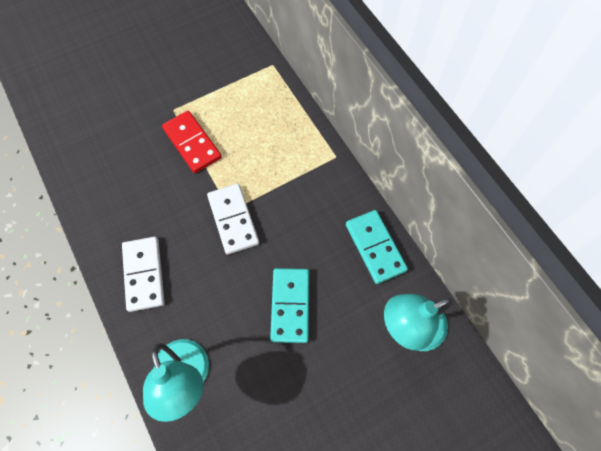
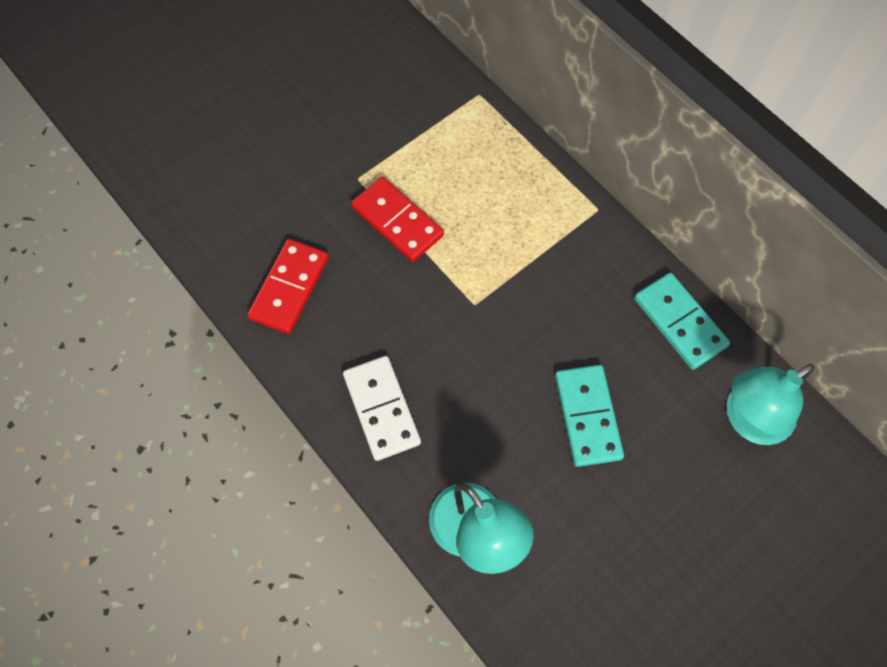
camera: 10 degrees left, 0 degrees up
(104, 178) = (289, 288): none -> red domino
(233, 220) = (482, 316): white domino -> none

